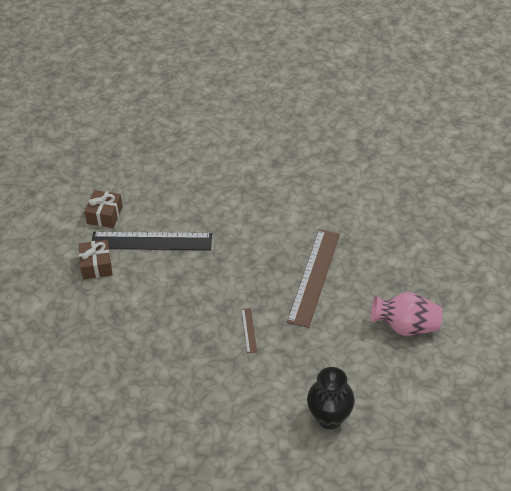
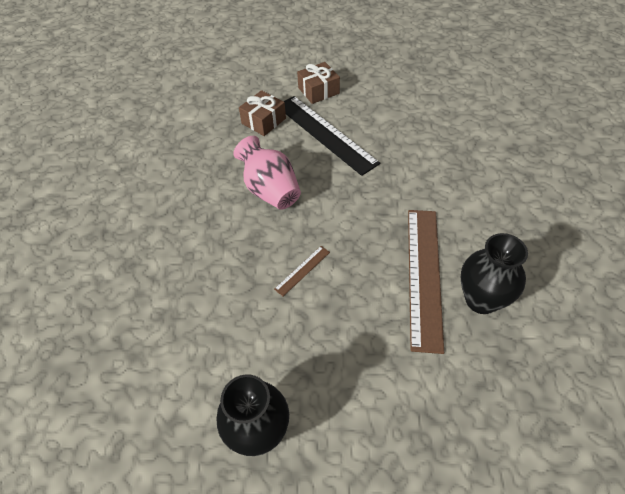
camera: 50 degrees right, 5 degrees up
(314, 277) = (424, 275): brown ruler -> brown ruler turned 60 degrees counterclockwise
(354, 265) = (481, 300): none -> black vase
(406, 326) = (461, 418): pink vase -> pink vase (270, 190)

